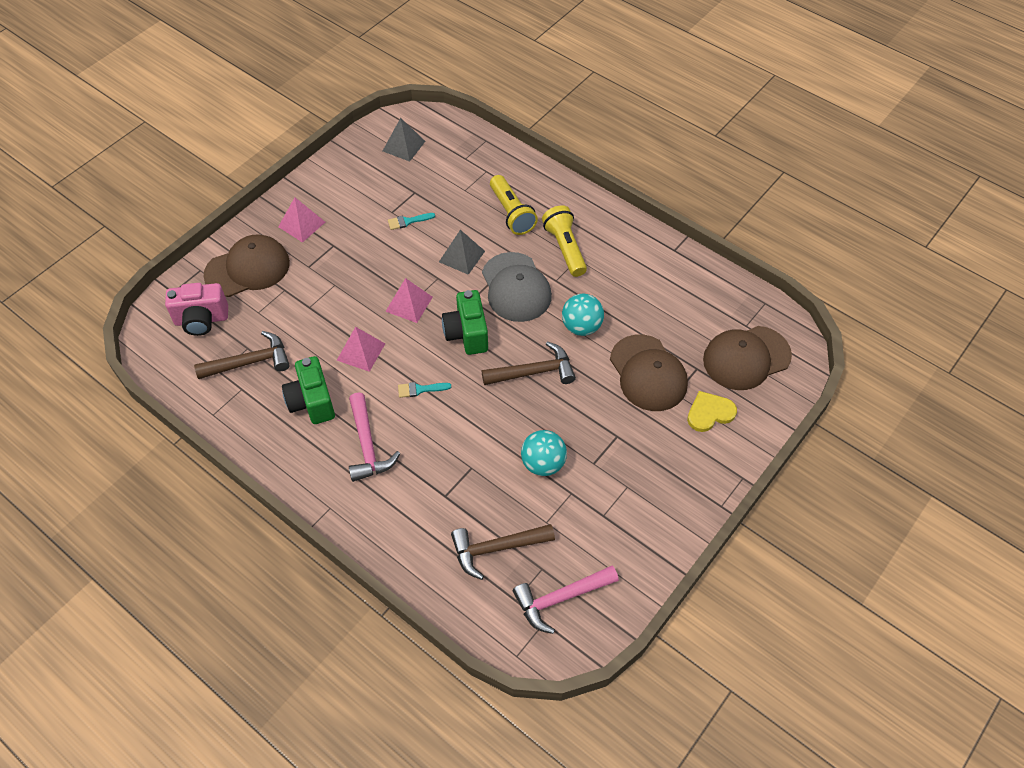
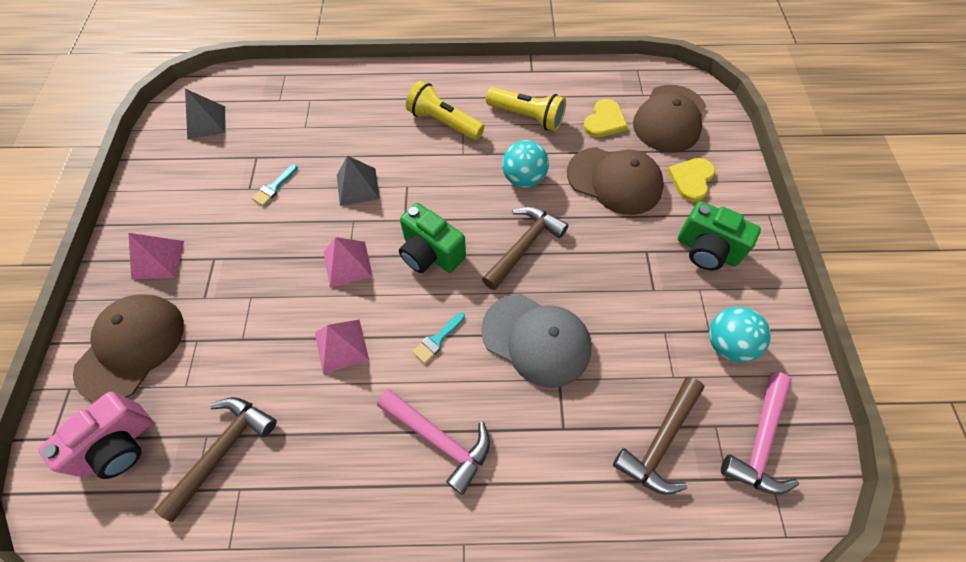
camera: 40 degrees left, 5 degrees up
(312, 402) = (336, 440): green camera -> green camera (706, 250)
(511, 213) = (368, 121): yellow flashlight -> yellow flashlight (527, 117)
(516, 287) = (434, 182): grey cap -> grey cap (536, 339)
(543, 463) = (615, 324): turquoise ball -> turquoise ball (727, 344)
(690, 325) = (604, 121): none -> yellow heart

